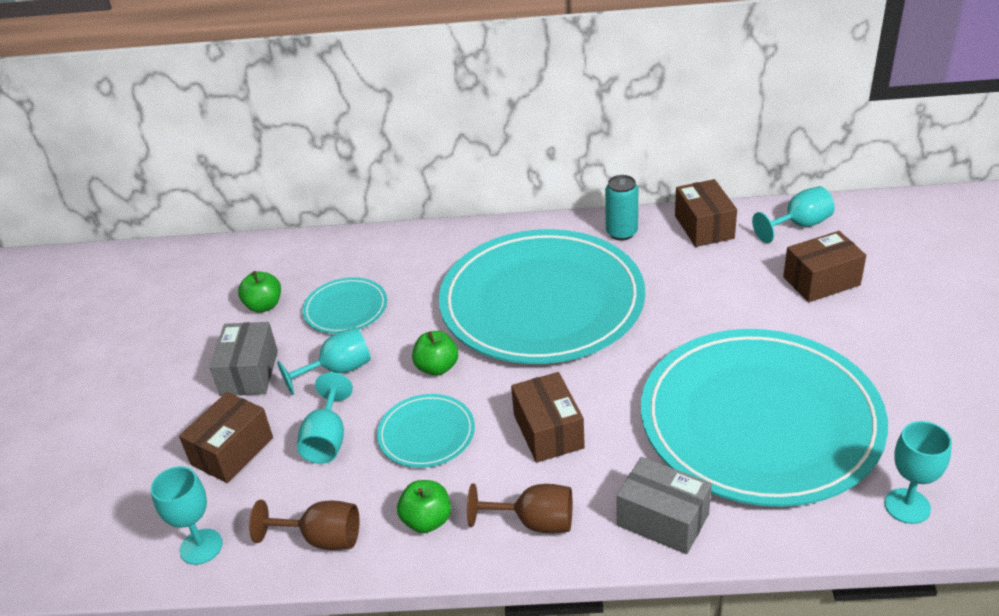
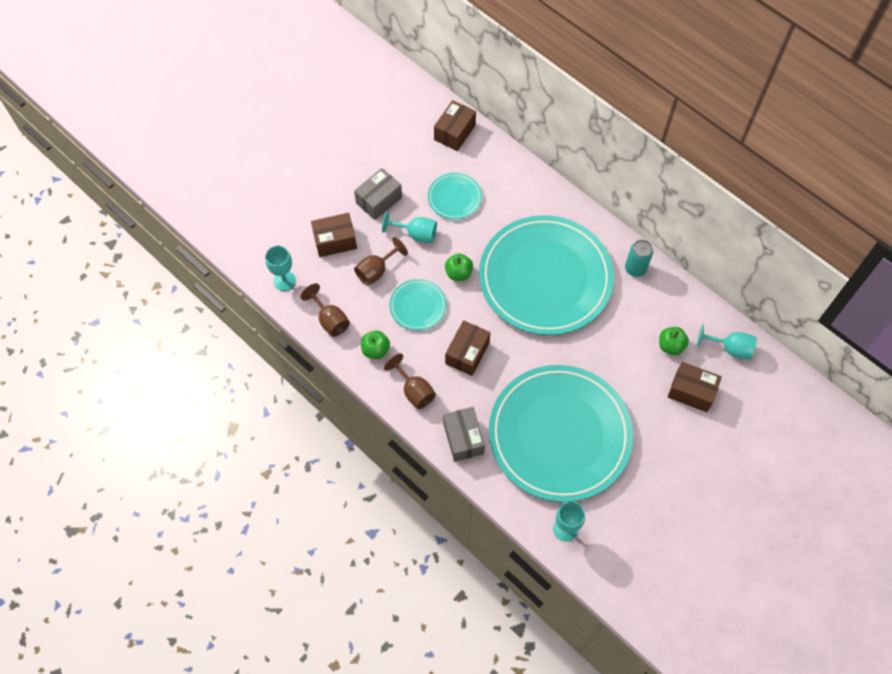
camera: 40 degrees right, 25 degrees up
(264, 306) = (421, 161): green apple -> green apple (670, 346)
(327, 439) = (376, 271): turquoise goblet -> brown goblet
(704, 227) = (680, 304): brown box -> brown box (454, 132)

